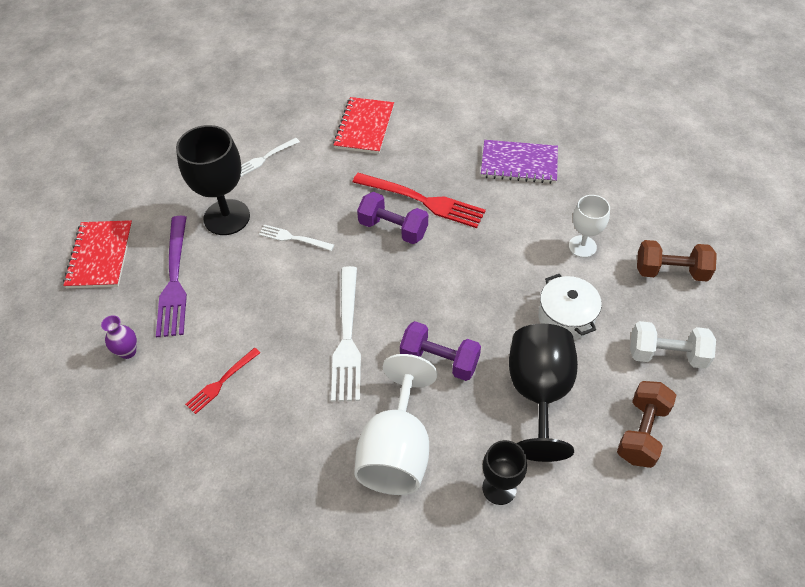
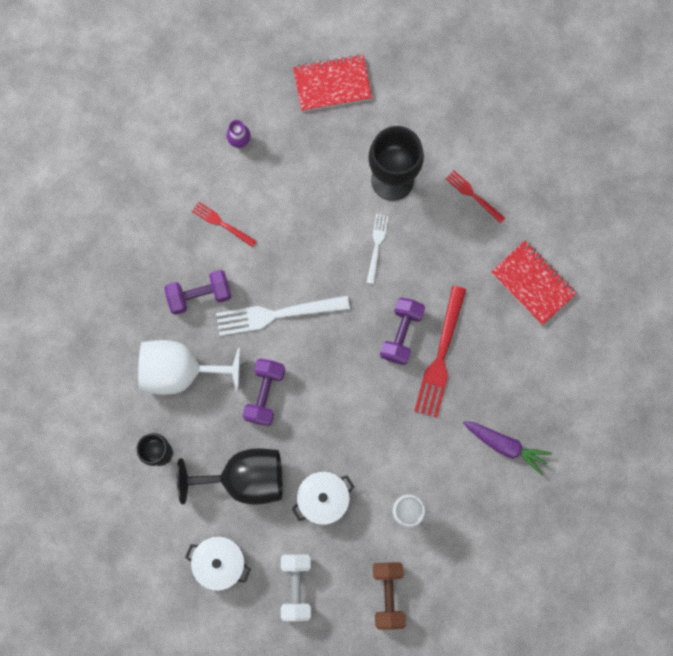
camera: 80 degrees right, 25 degrees up
(174, 280) = (315, 156): purple fork -> none
(265, 158) = (473, 195): white fork -> red fork
(304, 417) = (199, 295): none -> purple dumbbell
(364, 127) = (533, 283): red notebook -> red notebook turned 45 degrees clockwise
(519, 163) = (505, 446): purple notebook -> purple carrot
(641, 432) = (220, 563): brown dumbbell -> white pot

